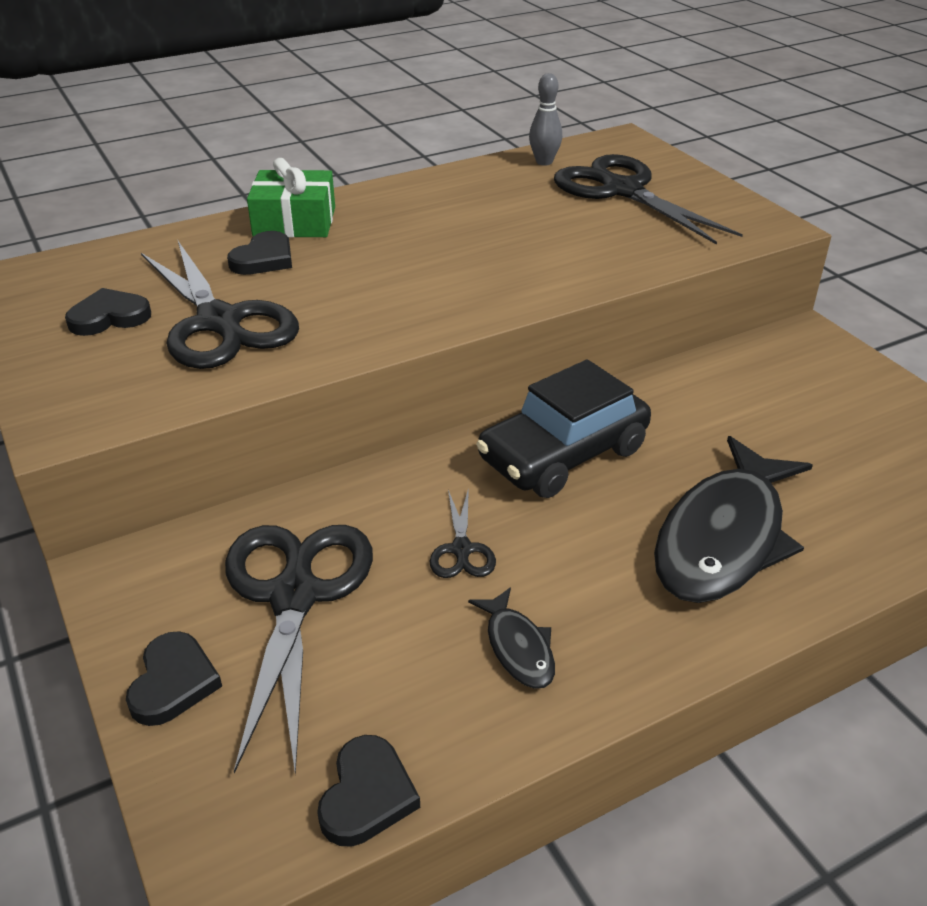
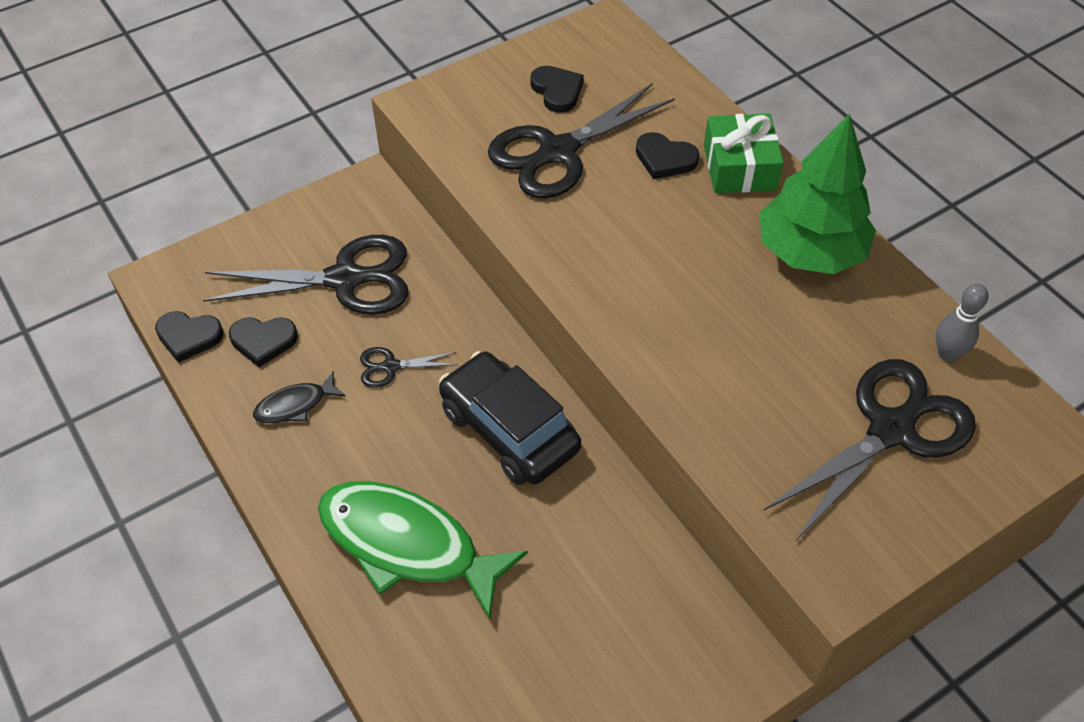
camera: 85 degrees right, 15 degrees up
(173, 682) = (276, 235): black heart -> black heart (263, 341)
(419, 201) = (810, 252): none -> green tree
(724, 537) = (407, 544): black fish -> green fish

